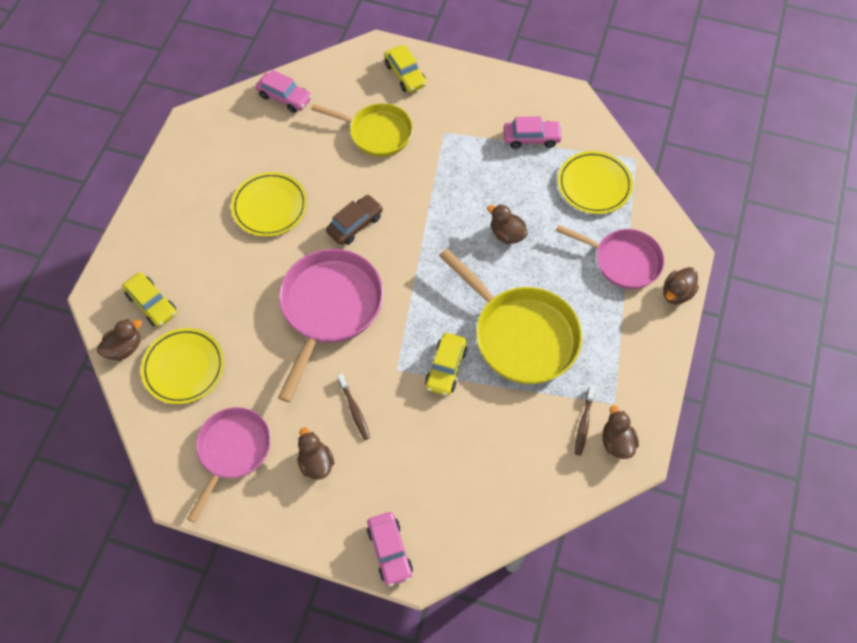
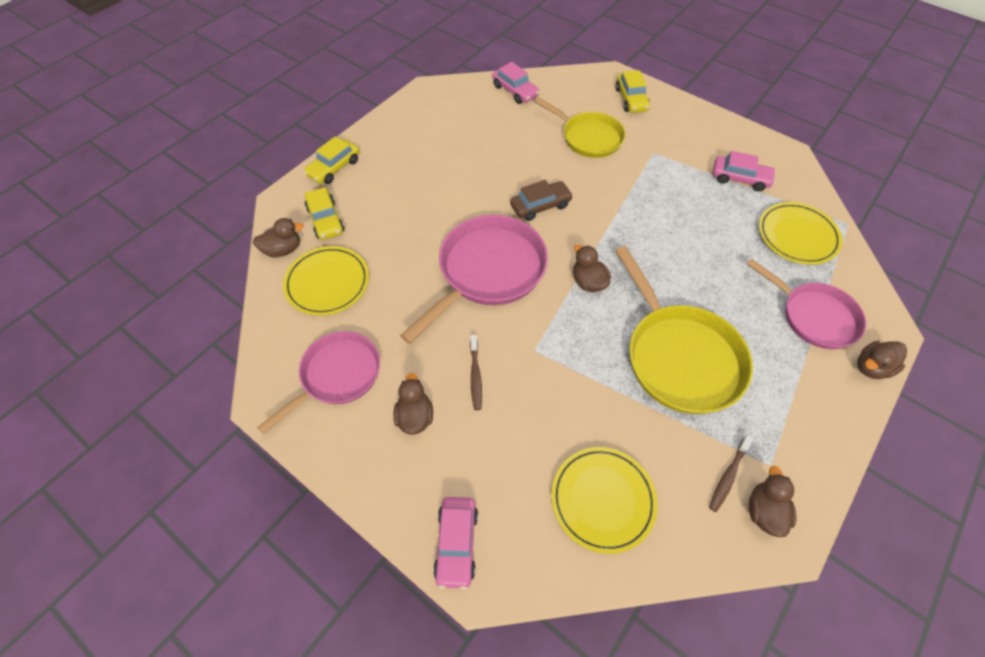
camera: 20 degrees right, 5 degrees down
(270, 206) = (467, 170): yellow plate -> yellow plate (602, 500)
(446, 368) = (587, 364): yellow car -> yellow car (334, 168)
(507, 234) = (691, 256): brown duck -> brown duck (588, 282)

